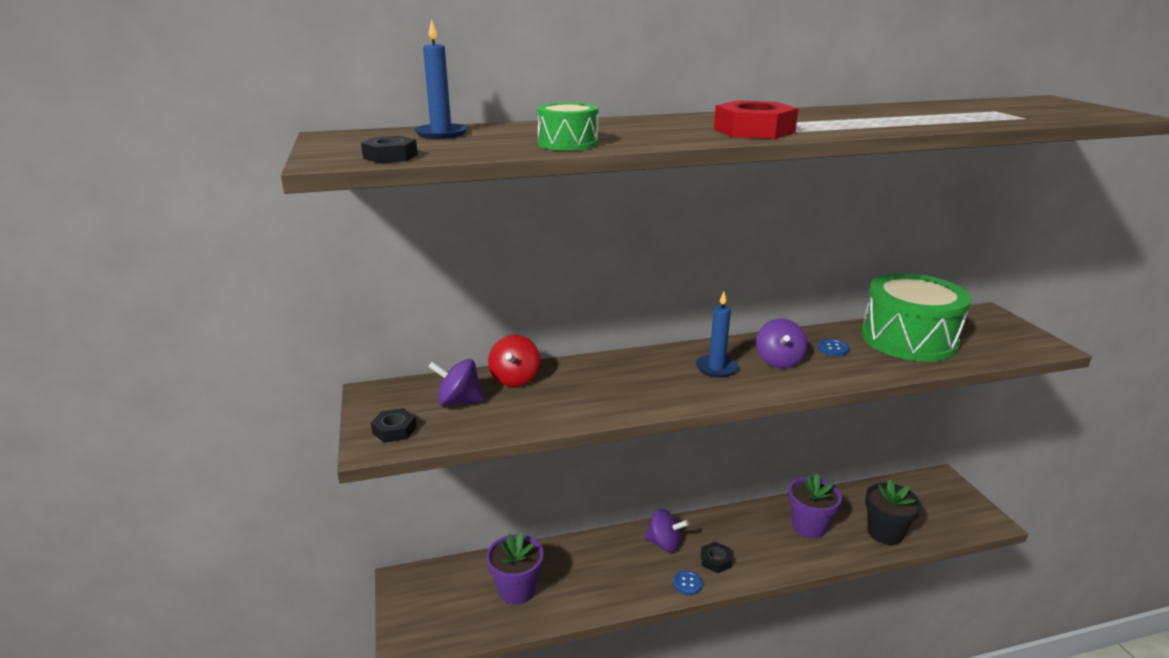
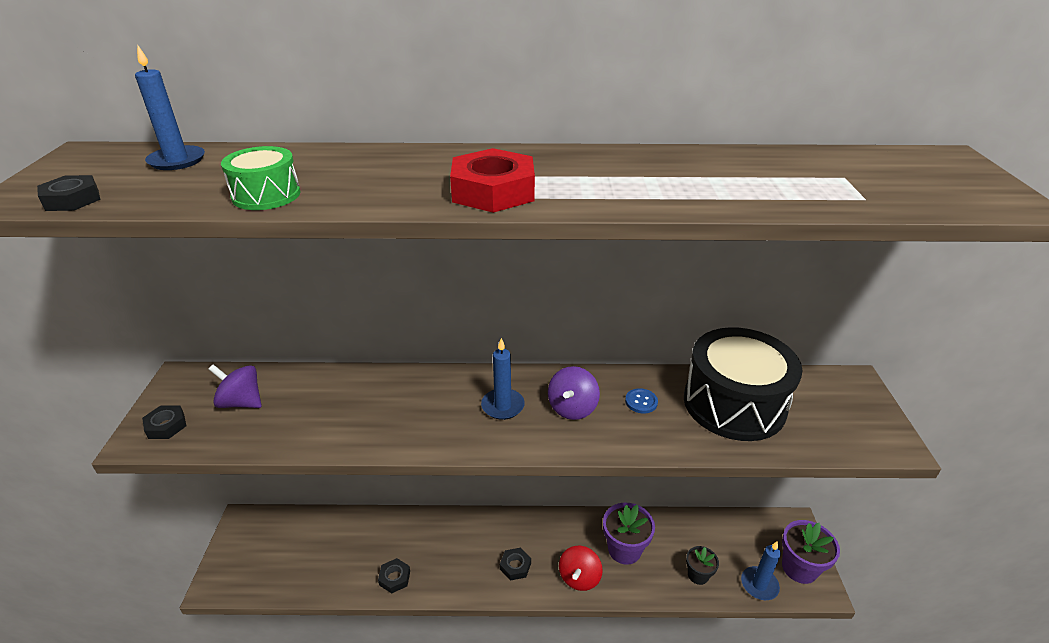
camera: 15 degrees right, 10 degrees up
(515, 379) = (307, 383): red spinning top -> red spinning top (579, 577)
(517, 590) = (327, 553): purple flower pot -> purple flower pot (799, 568)
(601, 595) = (394, 578): none -> black nut
(664, 544) = (477, 536): purple spinning top -> none
(687, 583) = (476, 585): blue button -> none
(885, 533) = (698, 575): black flower pot -> black flower pot, size x0.60
(908, 339) = (734, 404): green drum -> black drum
(940, 529) = (759, 585): none -> blue candle

